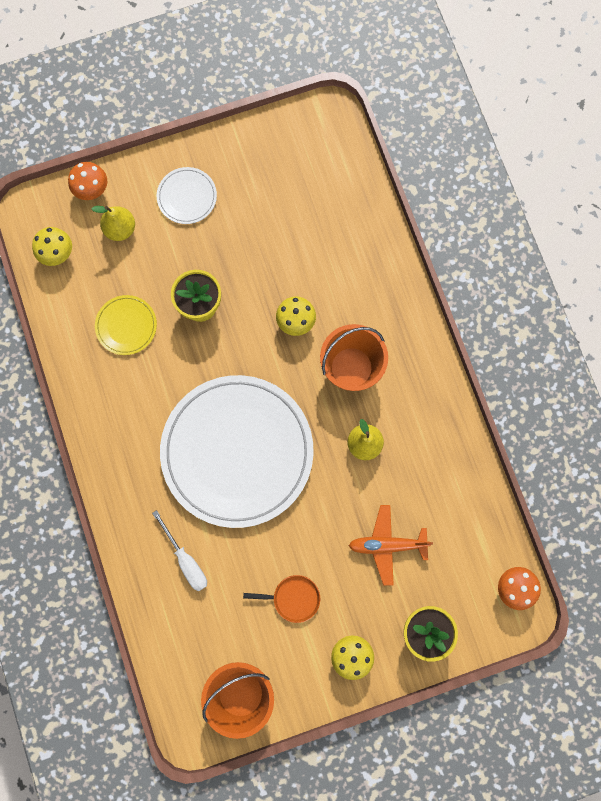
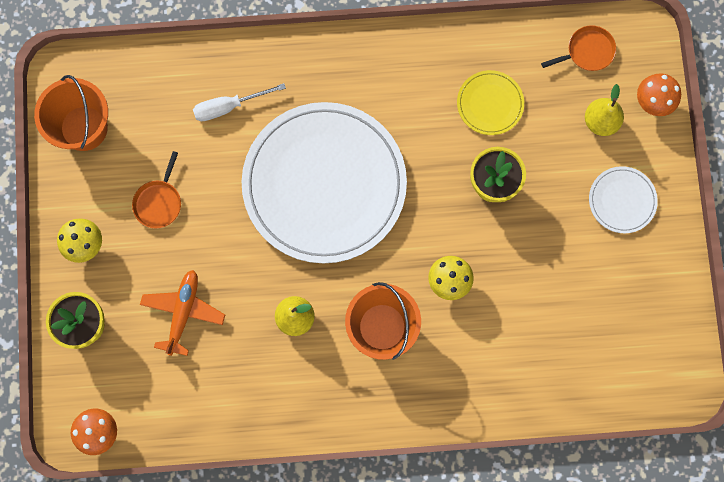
camera: 105 degrees right, 0 degrees up
(57, 254) = (587, 51): yellow mushroom -> orange pan

